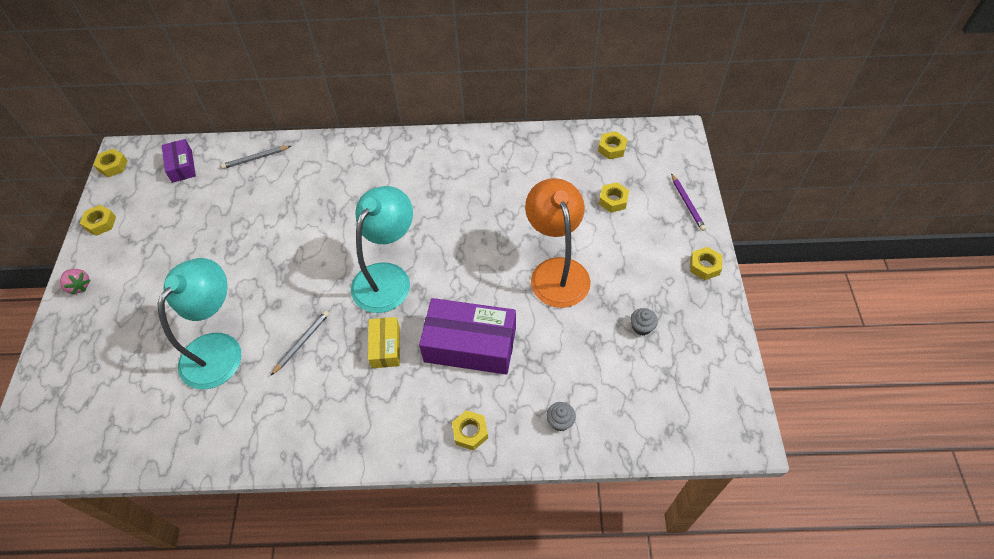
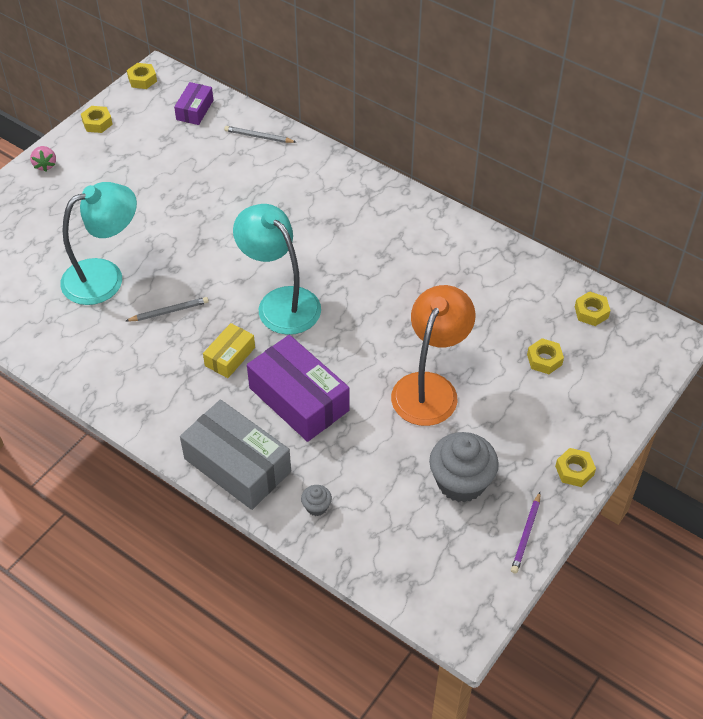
camera: 35 degrees right, 5 degrees down
(387, 277) = (280, 302): turquoise lamp -> turquoise lamp turned 105 degrees counterclockwise
(470, 432) = (237, 465): yellow nut -> grey box
(641, 327) = (461, 482): grey cupcake -> grey cupcake, size x2.25
(687, 204) = (615, 406): purple pencil -> purple pencil (526, 535)

